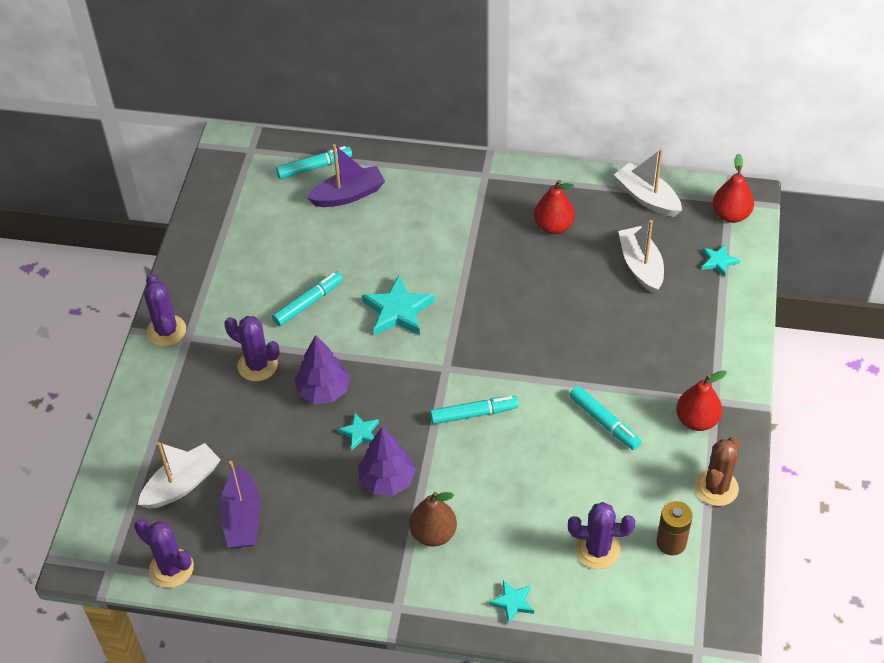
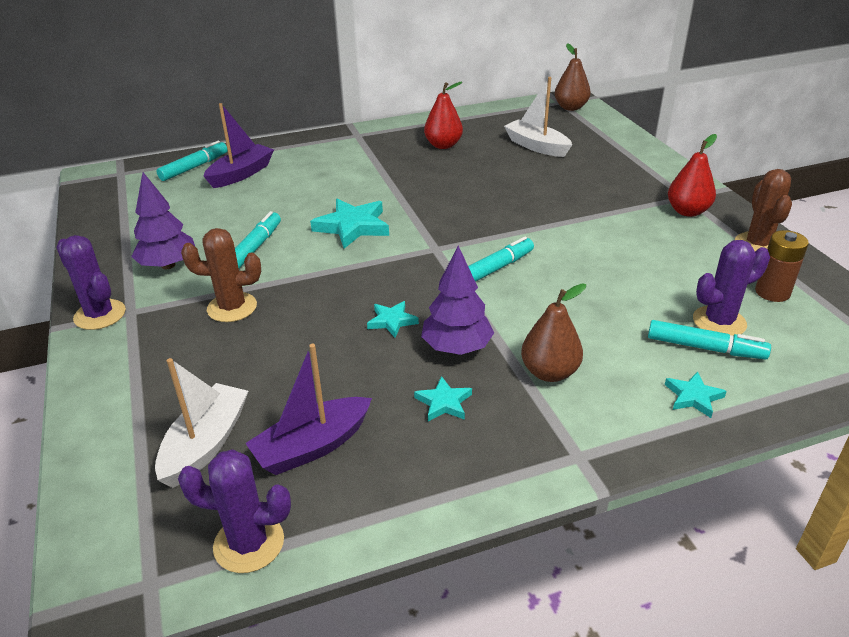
camera: 30 degrees left, 15 degrees down
(242, 518) = (312, 446): purple boat -> purple boat turned 90 degrees clockwise
(257, 365) = (232, 307): purple cactus -> brown cactus
(323, 391) = (323, 303): purple tree -> purple tree (168, 265)
(604, 422) = (616, 236): turquoise marker -> turquoise marker (705, 348)
(647, 198) = (500, 115): white boat -> none
(718, 261) = (591, 129): turquoise star -> turquoise star (444, 403)
(731, 215) = (570, 107): red pear -> brown pear

